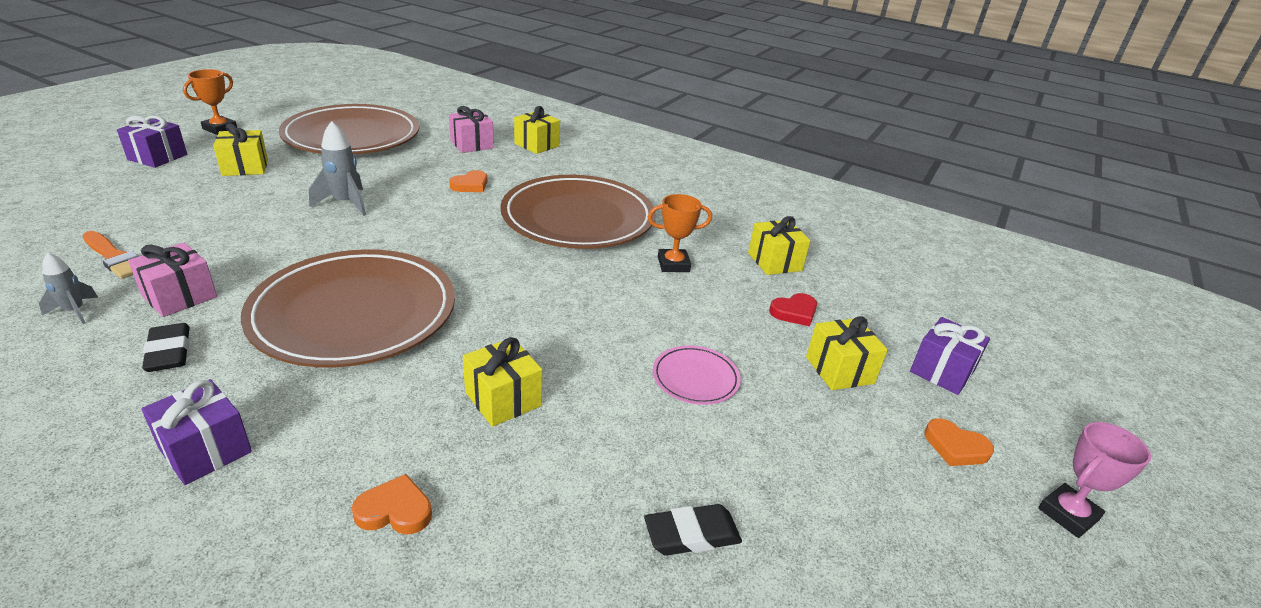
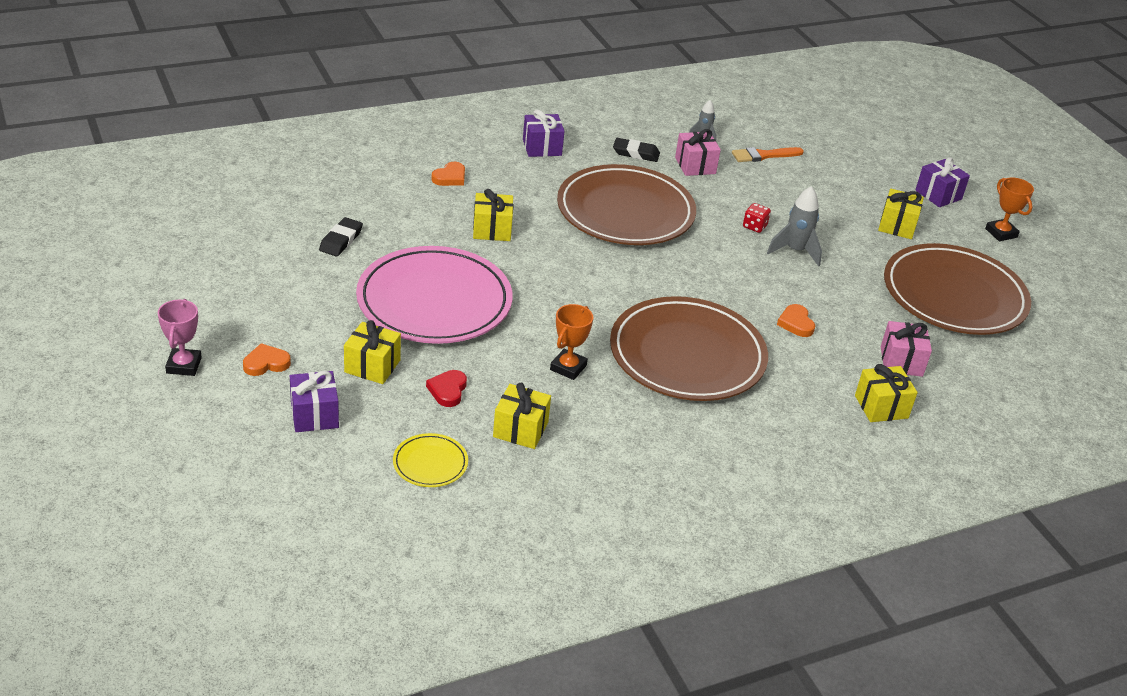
camera: 125 degrees right, 5 degrees up
(313, 230) = (754, 226): none -> red dice
(695, 378) = (434, 301): pink plate -> pink plate, size x2.37
(873, 287) = (430, 463): none -> yellow plate

